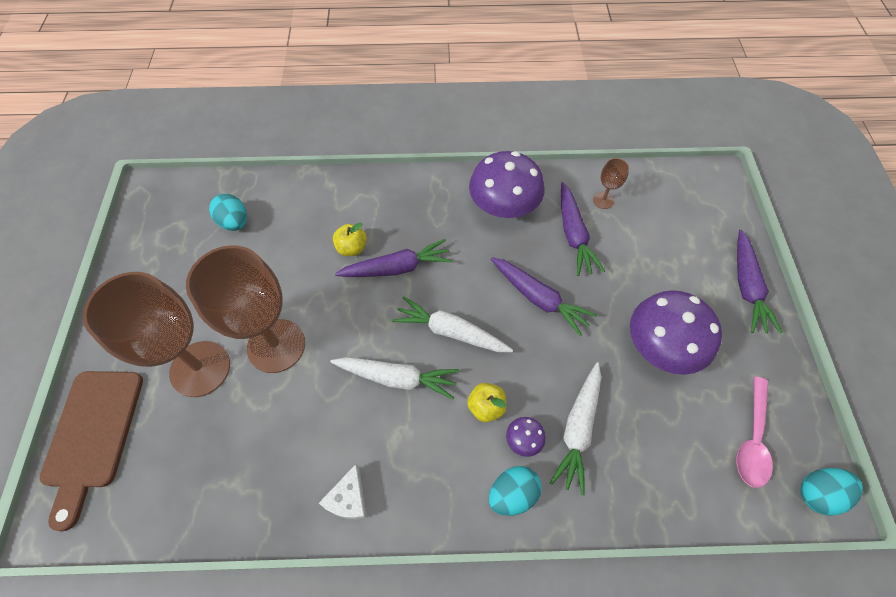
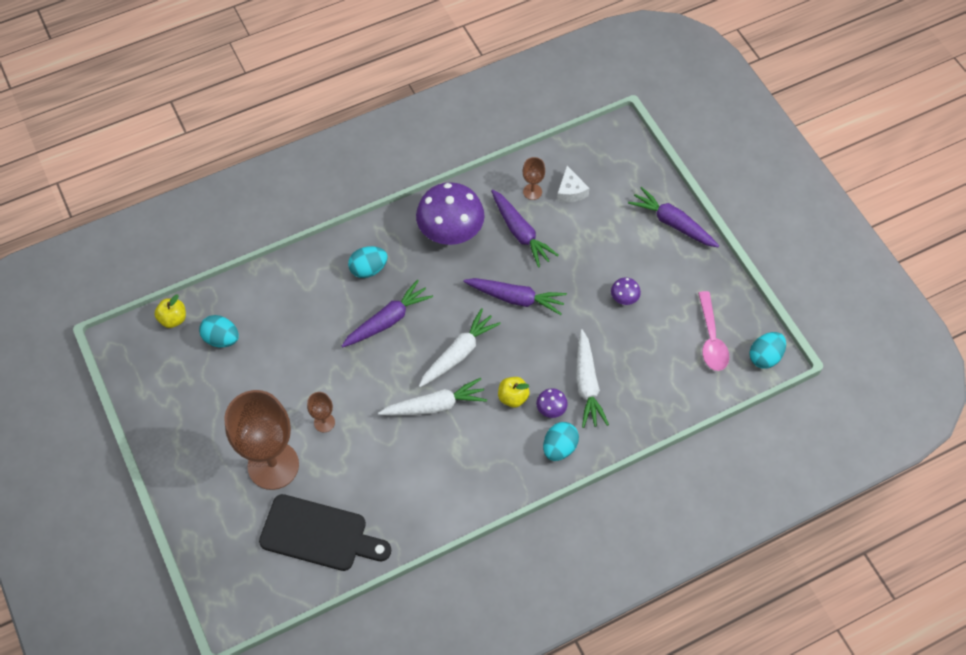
camera: 25 degrees left, 0 degrees up
(92, 435) = (220, 547): brown cutting board -> none
(196, 470) = (319, 534): none -> black cutting board
(276, 346) = (324, 422): brown goblet -> brown goblet, size x0.42
(349, 498) = (444, 502): white cheese -> white cheese (570, 191)
(352, 248) = (340, 319): yellow apple -> yellow apple (173, 319)
(405, 212) = (368, 269): none -> turquoise egg
(450, 332) = (458, 353): white carrot -> white carrot turned 135 degrees clockwise
(661, 346) = (624, 297): purple mushroom -> purple mushroom, size x0.43
(746, 287) = (672, 223): purple carrot -> purple carrot turned 150 degrees clockwise

